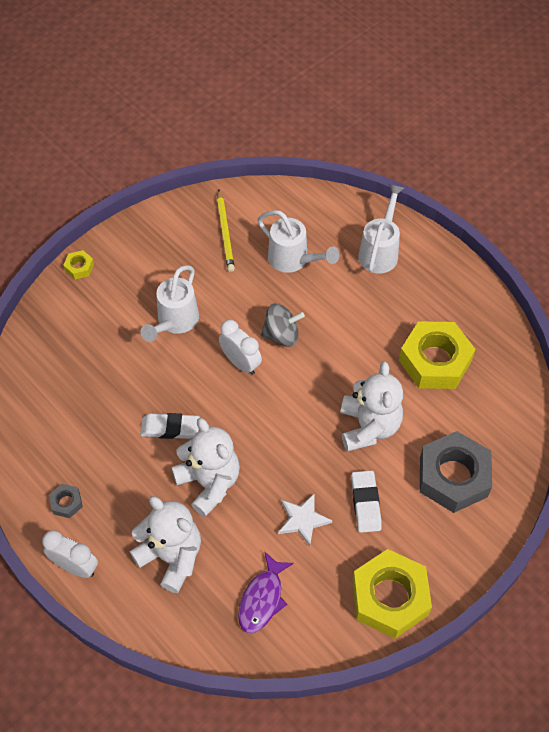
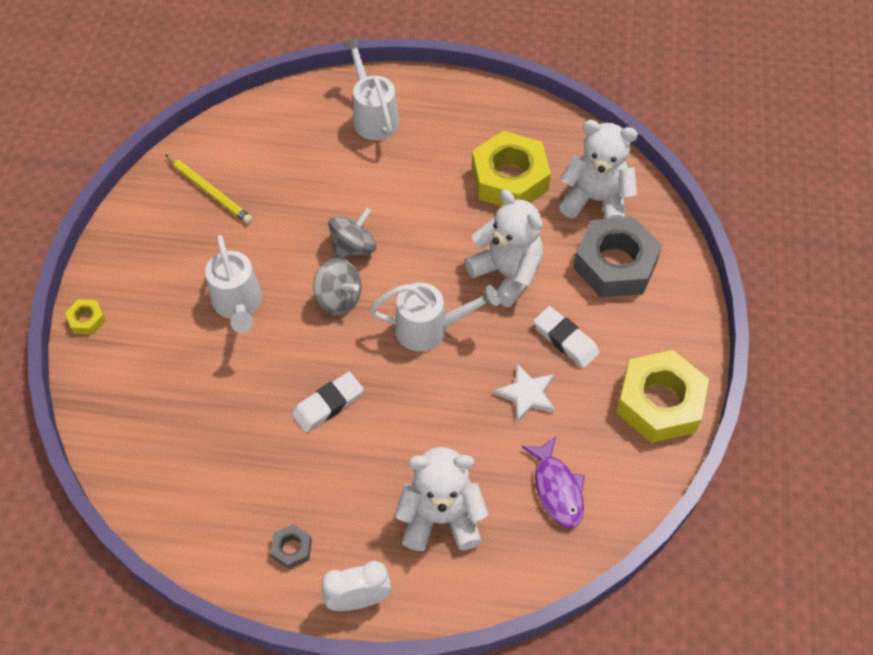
camera: 40 degrees left, 0 degrees up
(209, 483) = (412, 426): white teddy bear -> white teddy bear (595, 200)
(241, 363) = (339, 298): white clock -> grey spinning top
(293, 260) = (300, 174): white watering can -> white watering can (430, 329)

